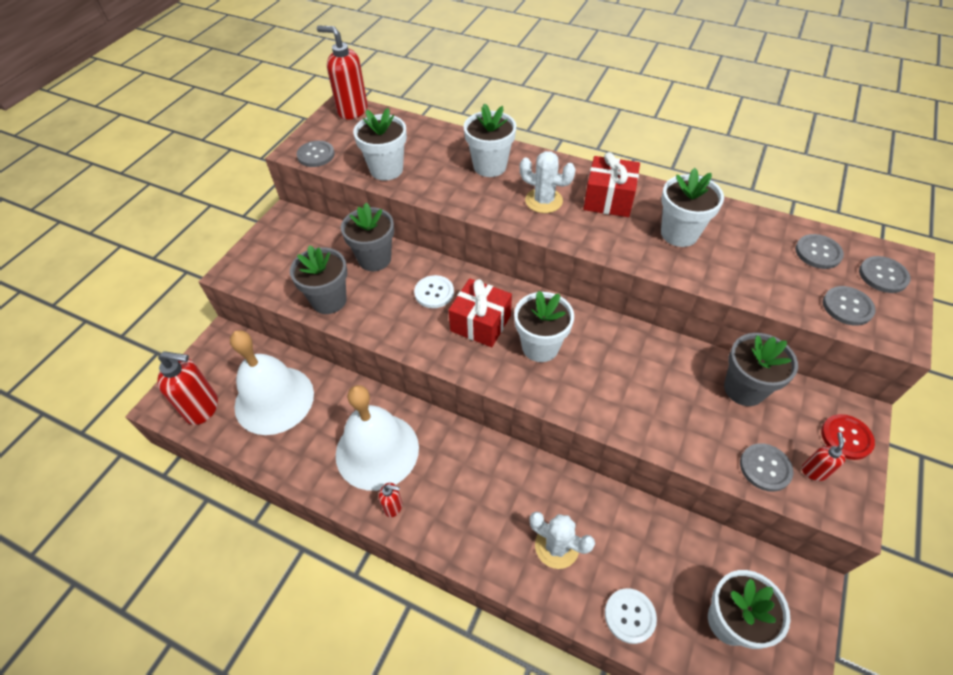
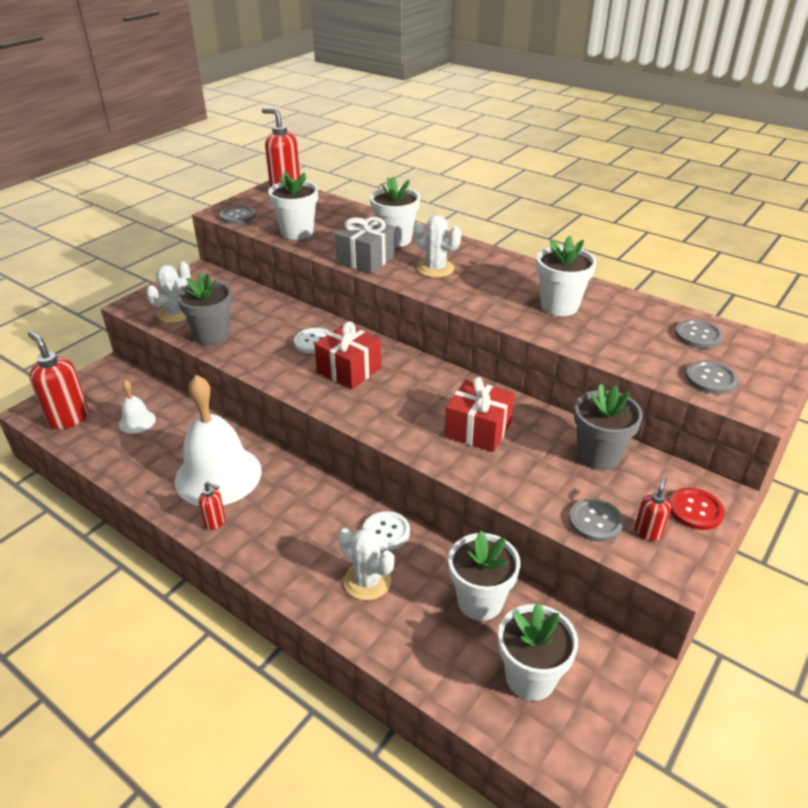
camera: 10 degrees right, 15 degrees down
(202, 408) = (68, 418): red soap dispenser -> red soap dispenser turned 150 degrees counterclockwise
(274, 399) = (137, 421): white bell -> white bell, size x0.45
(281, 277) = (175, 314): none -> white cactus
(374, 259) = (268, 311): grey flower pot -> none
(470, 198) = (366, 259): none -> grey gift
(540, 346) = (400, 395): white flower pot -> white flower pot (480, 601)
(608, 199) = (500, 274): red gift -> red gift (478, 429)
(629, 616) = (421, 653): white button -> white button (386, 532)
(883, 275) = (760, 360): grey button -> none

